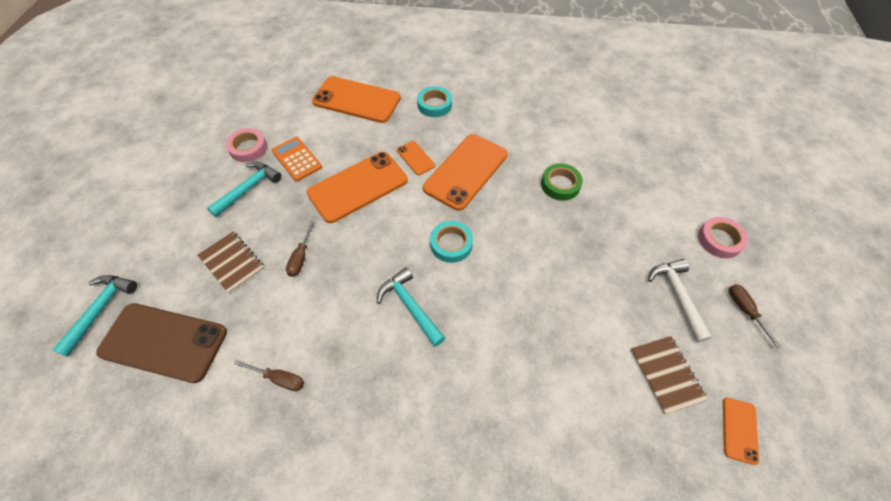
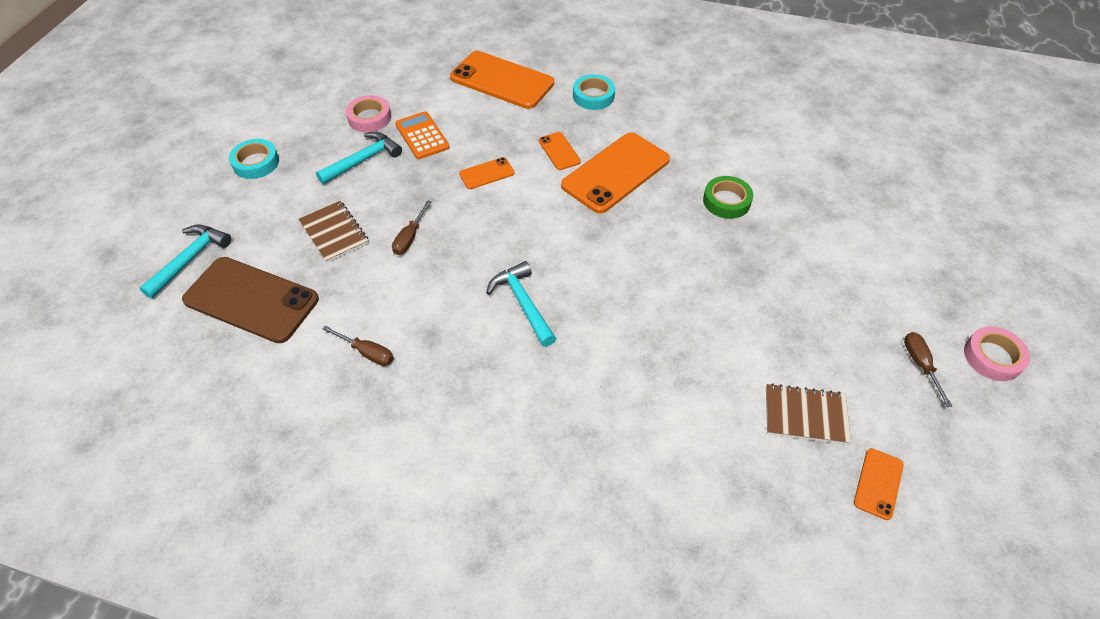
camera: 10 degrees right, 5 degrees down
(358, 187) = (486, 173): orange phone -> orange phone, size x0.47
(451, 244) = (582, 247): turquoise tape -> turquoise tape (256, 163)
(666, 374) = (805, 415): brown notebook -> brown notebook turned 75 degrees counterclockwise
(677, 296) = (840, 338): white hammer -> none
(719, 240) = (910, 286): pink tape -> pink tape (993, 357)

